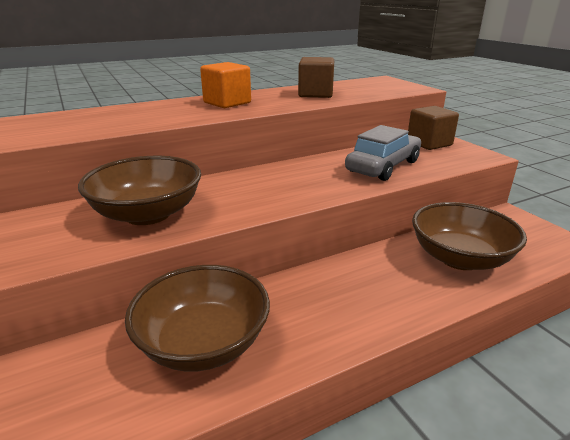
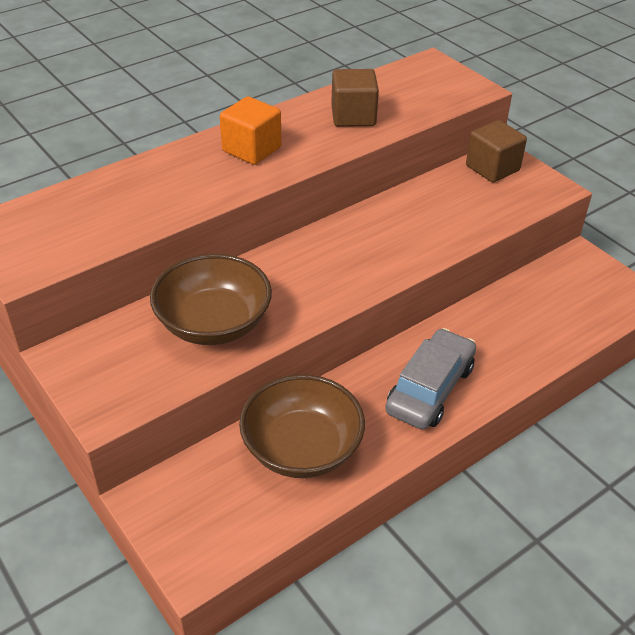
camera: 10 degrees left, 15 degrees up
(383, 166) = (443, 220): grey car -> grey car (430, 389)
(459, 258) = (526, 325): brown bowl -> none

